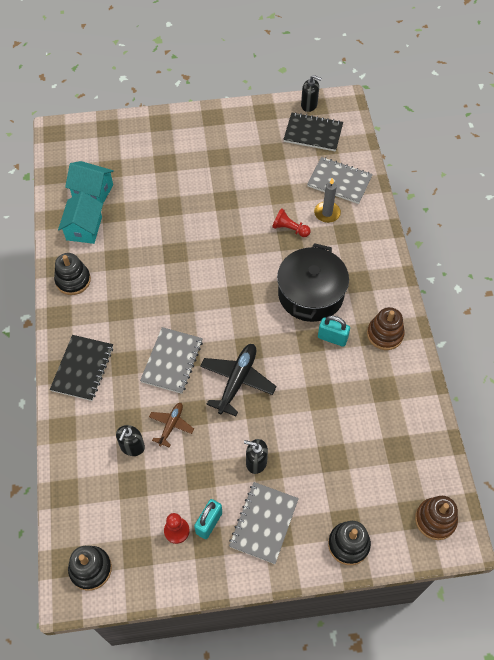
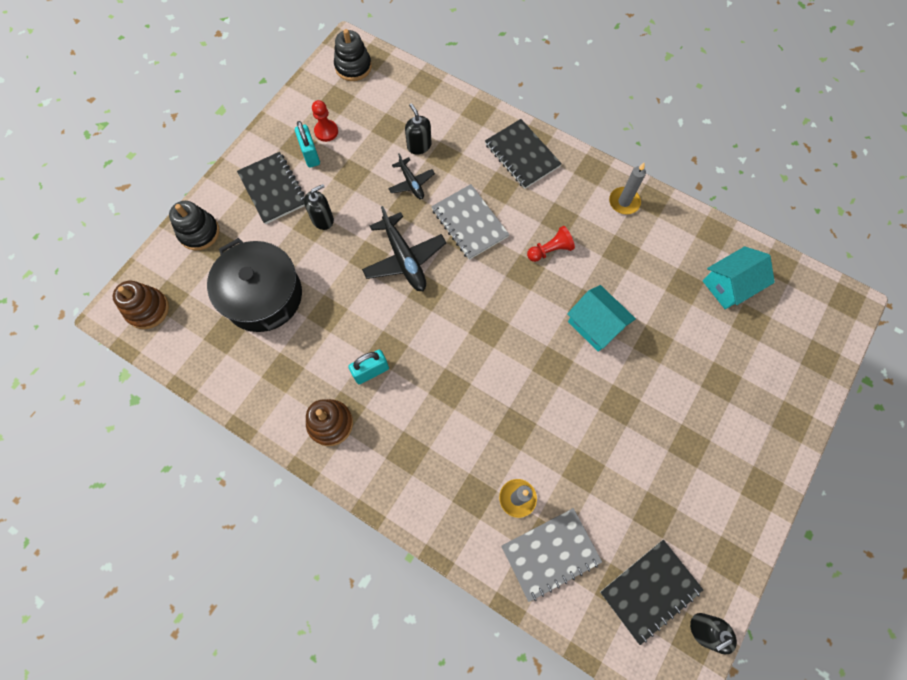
camera: 130 degrees right, 10 degrees up
(73, 280) = (624, 202): black stacking toy -> grey candle
(84, 228) = (682, 247): turquoise house -> turquoise house (595, 325)
(171, 425) = (411, 183): brown plane -> black plane
(264, 523) = (273, 189): grey notebook -> black notebook
(290, 229) = (528, 439): red pawn -> red pawn (550, 250)
(310, 294) = (434, 393): black pot -> black pot (263, 296)

